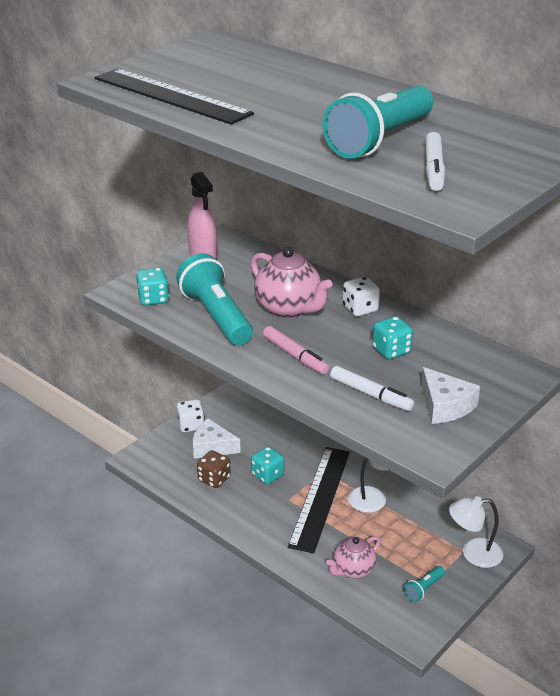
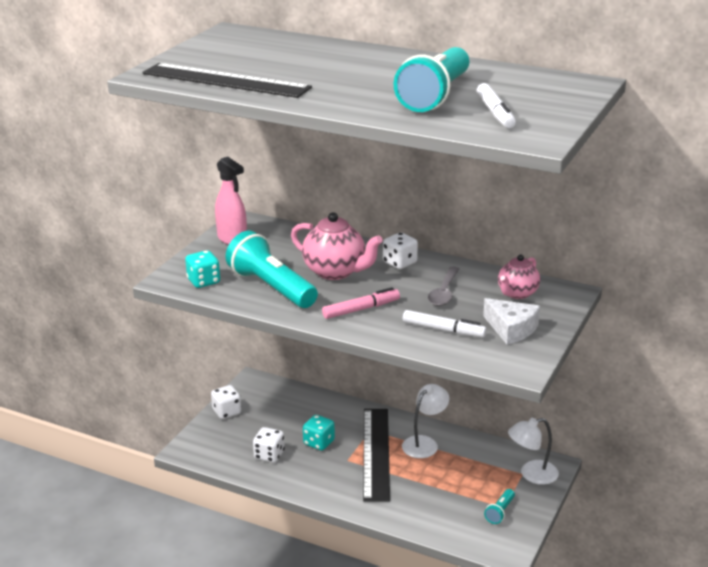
camera: 15 degrees left, 5 degrees down
(212, 447) = (255, 427): white cheese -> none
(214, 479) = (269, 455): brown dice -> white dice
(295, 356) = (361, 309): pink marker -> pink marker turned 60 degrees counterclockwise
(353, 570) = (431, 508): pink teapot -> pink teapot (517, 293)
(391, 351) = (444, 292): turquoise dice -> grey spoon

